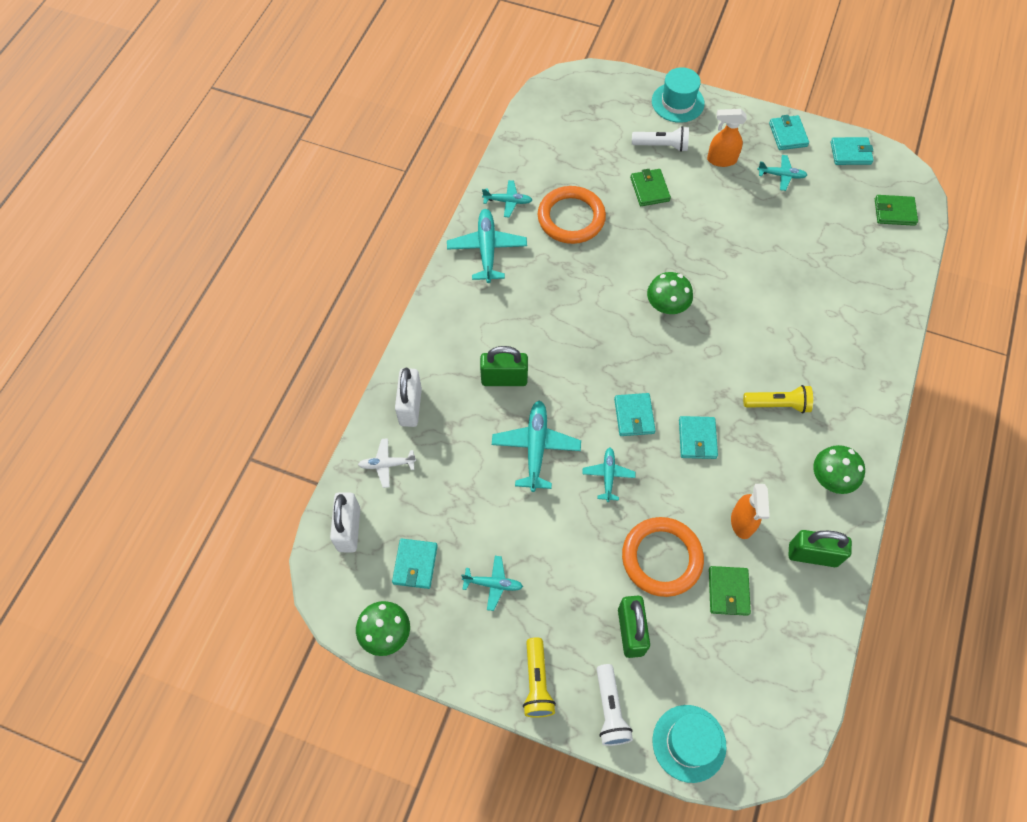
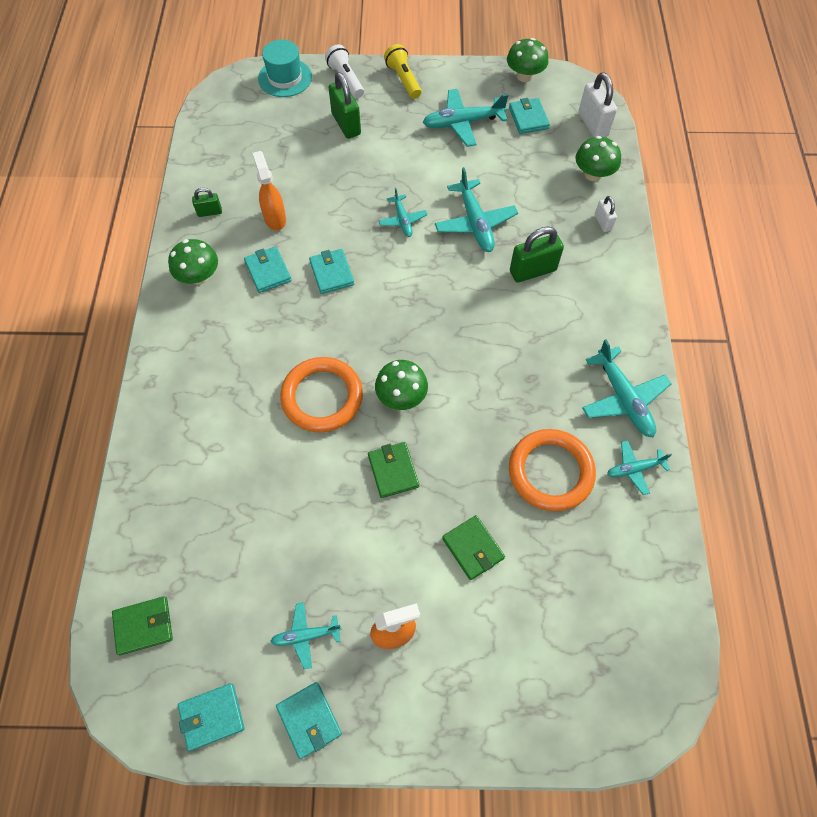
camera: 160 degrees right, 0 degrees up
(387, 464) = (593, 174): white plane -> green mushroom
(410, 406) = (603, 222): white padlock -> white padlock, size x0.55
(493, 584) = (463, 123): turquoise plane -> turquoise plane, size x1.71
(634, 416) = (397, 275): turquoise wallet -> turquoise wallet (268, 271)
(661, 558) = (336, 175): orange ring -> orange ring (322, 397)
(662, 146) = (481, 629): white flashlight -> none
(677, 102) = (486, 726): turquoise hat -> none
(728, 591) = (276, 168): green wallet -> green wallet (393, 471)
(778, 404) = (260, 328): yellow flashlight -> none
(812, 555) = (209, 212): green padlock -> green padlock, size x0.55

